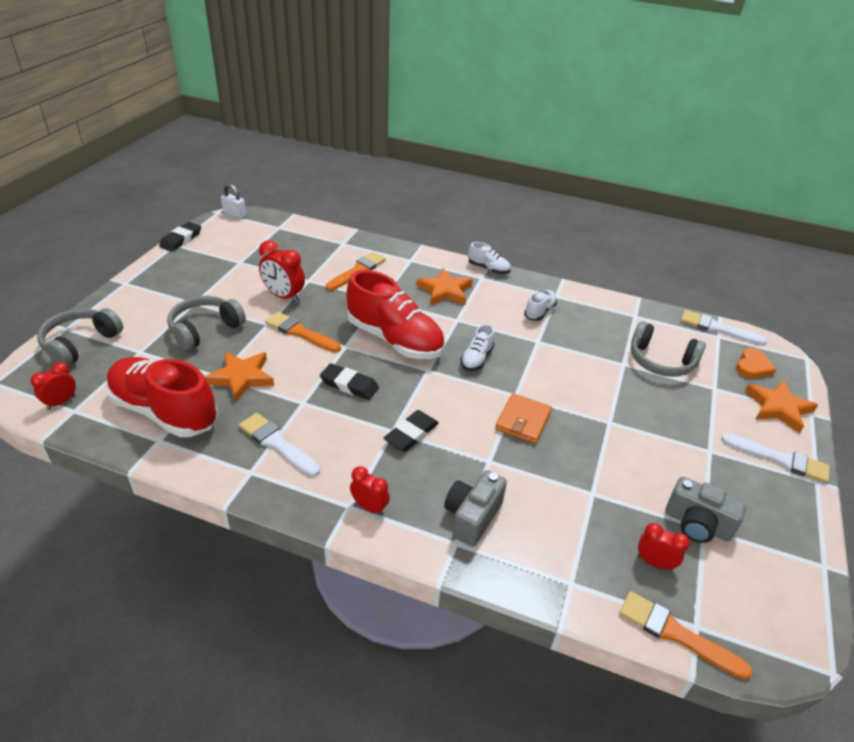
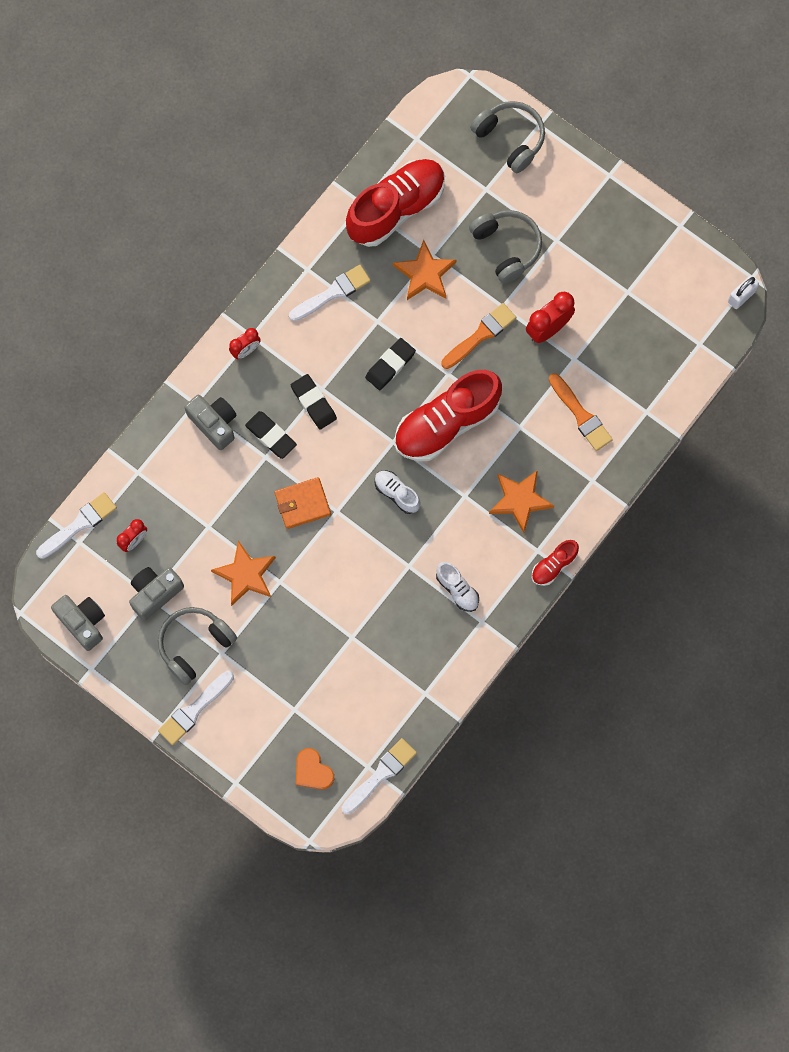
camera: 110 degrees right, 35 degrees up
(61, 402) = (429, 128): red clock -> none
(181, 239) = (690, 233): black eraser -> black eraser (271, 436)
(488, 269) = (554, 565): white shoe -> red shoe
(523, 421) = (302, 504): orange wallet -> orange wallet turned 60 degrees counterclockwise
(660, 361) = (345, 678): grey headphones -> grey headphones (194, 645)
(675, 634) = (79, 524): orange brush -> white brush
(778, 408) = (252, 755): orange star -> orange star (245, 575)
(784, 591) = (82, 622): none -> grey camera

